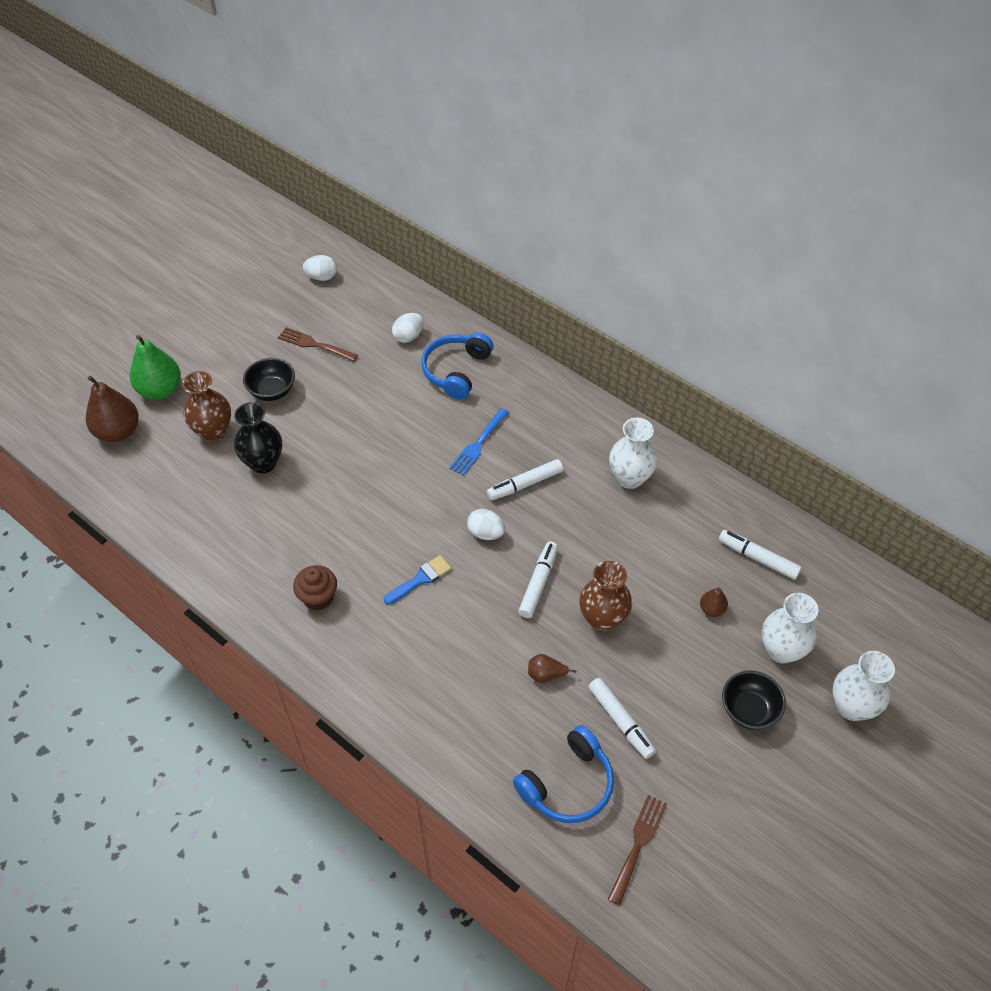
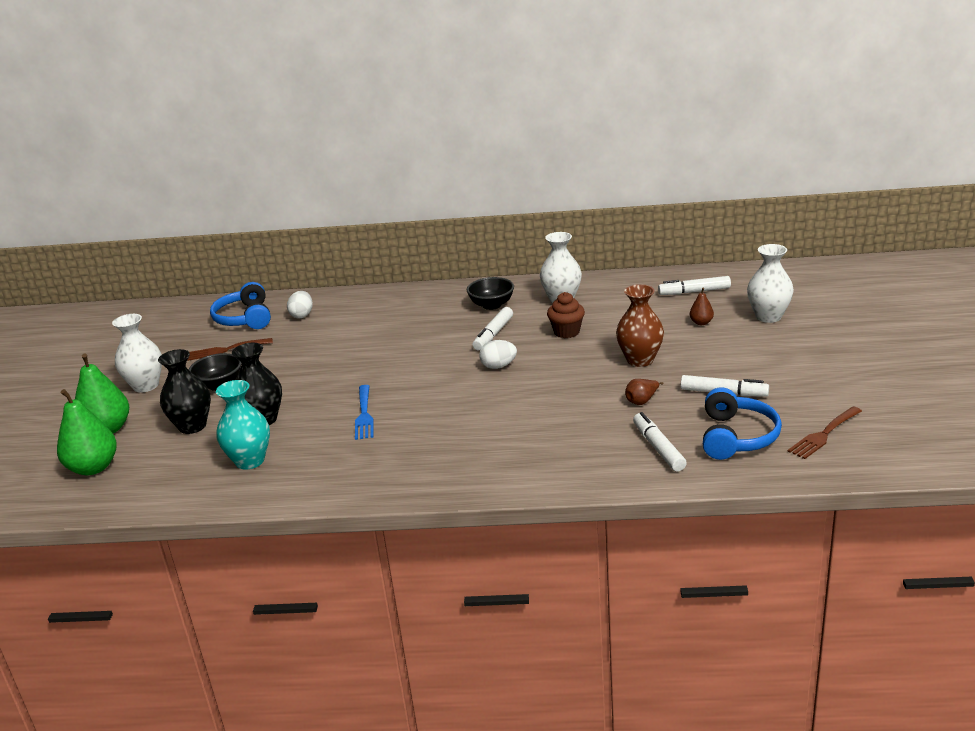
camera: 35 degrees left, 25 degrees down
(118, 432) = (93, 468): brown pear -> green pear
(213, 432) = (192, 426): brown vase -> black vase
(214, 508) = (250, 461): none -> turquoise vase
(318, 597) = (412, 457): brown cupcake -> brown cupcake (566, 332)
(322, 277) = (186, 320): white egg -> none
(420, 579) = (482, 408): blue brush -> none
(456, 371) = (364, 313): blue headphones -> blue headphones (245, 318)
(478, 444) = (431, 334): blue fork -> blue fork (364, 415)
(538, 583) = (572, 368): white marker -> white marker (658, 448)
(638, 844) = (824, 434): brown fork -> brown fork turned 120 degrees counterclockwise
(749, 710) = (791, 347): black bowl -> black bowl (491, 305)
(851, 707) = (843, 316): white vase -> white vase (146, 386)

